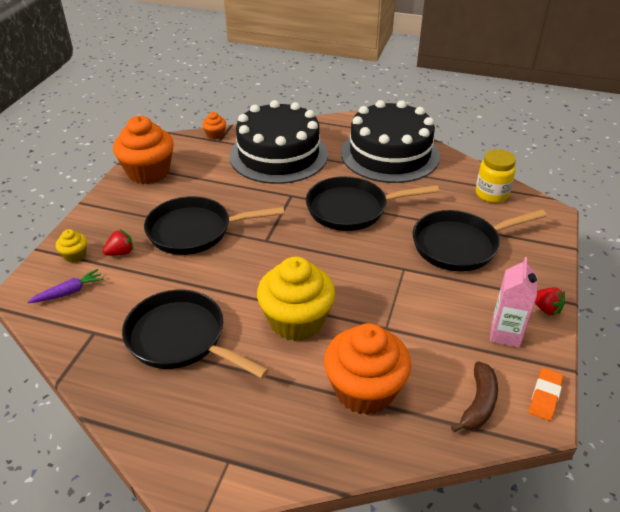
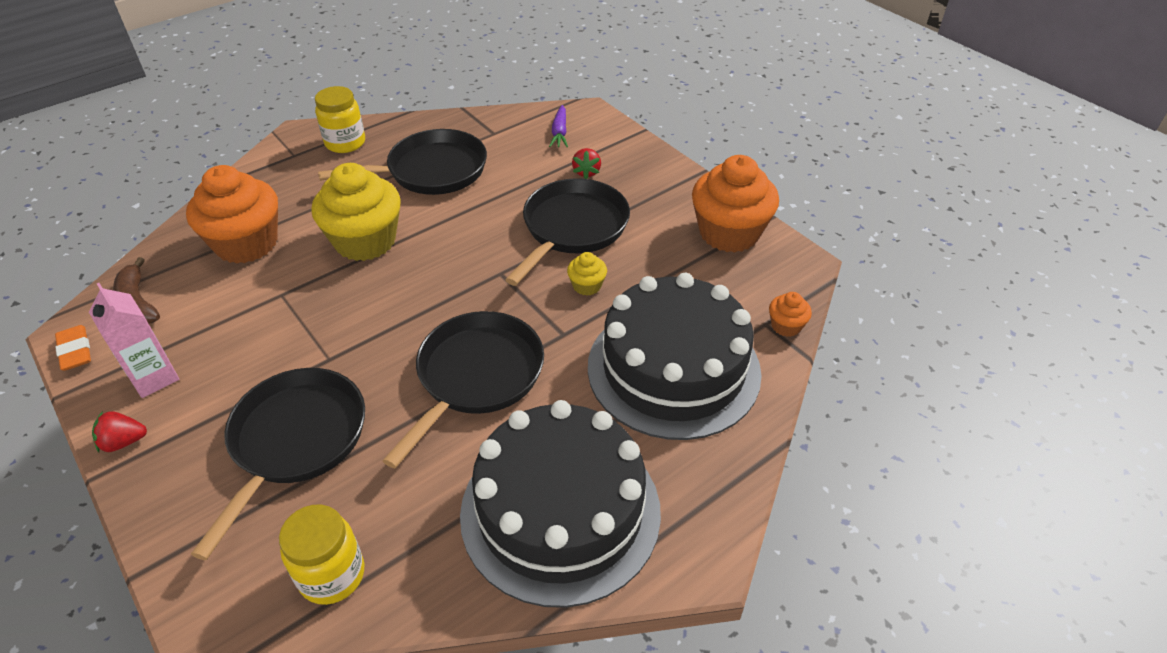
camera: 125 degrees right, 5 degrees up
(75, 255) = (611, 146): yellow cupcake -> yellow cupcake (587, 286)
(179, 431) = (345, 143): none -> yellow jar

